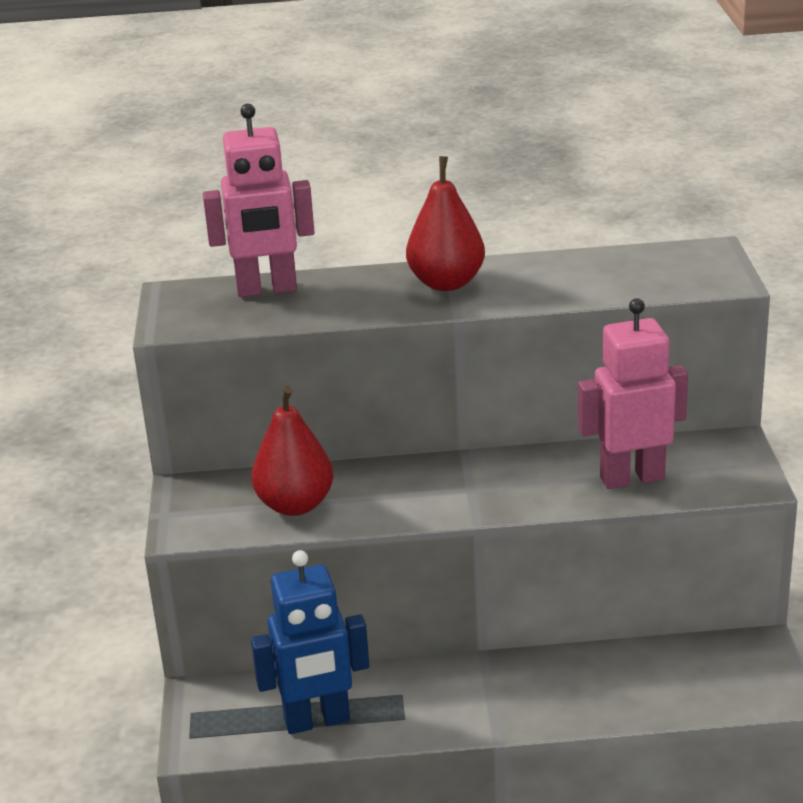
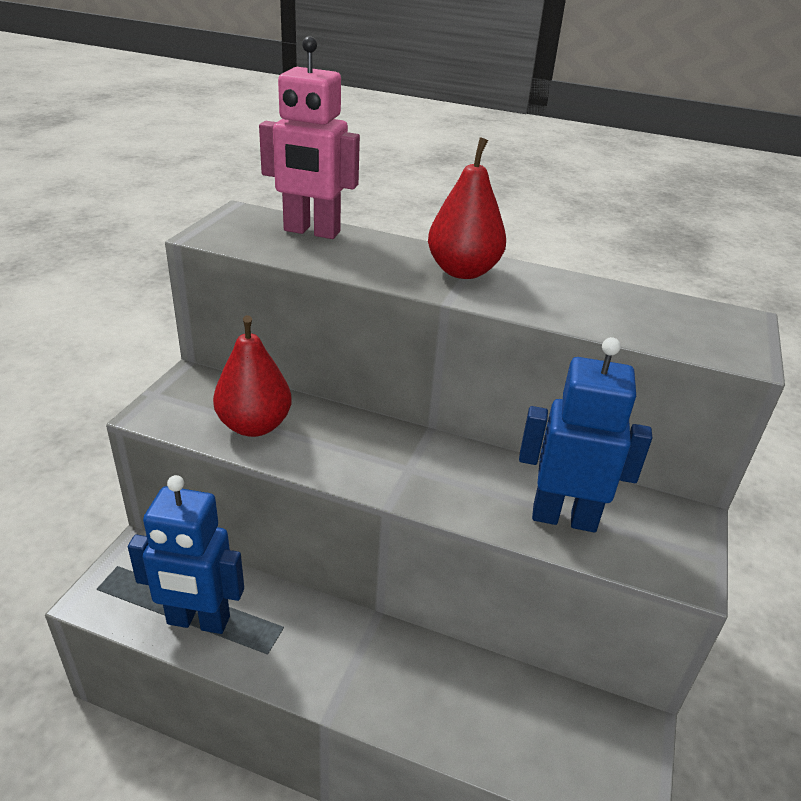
camera: 20 degrees right, 5 degrees up
(631, 478) = (564, 517): pink robot -> blue robot

